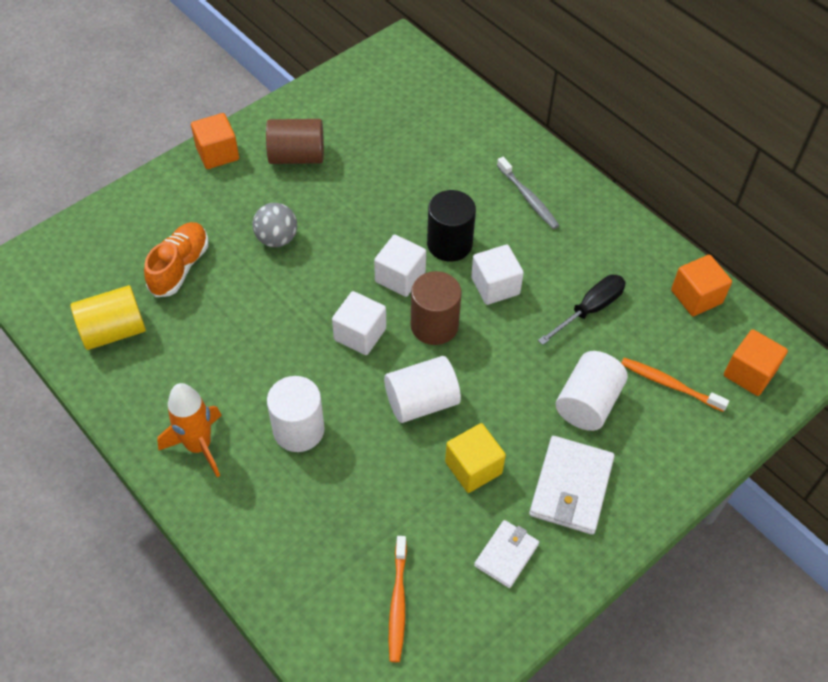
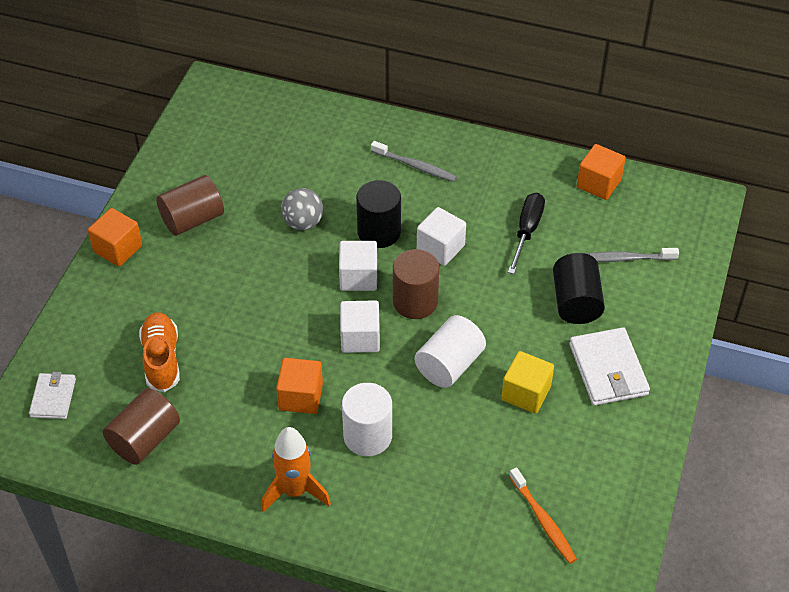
camera: 30 degrees left, 5 degrees down
(114, 331) = (145, 439): yellow cylinder -> brown cylinder
(277, 239) = (229, 295): grey ball -> grey ball (303, 223)
(506, 555) = (597, 443): white wallet -> white wallet (53, 398)
(588, 403) = (576, 302): white cylinder -> black cylinder
(669, 384) = (625, 258): orange toothbrush -> grey toothbrush
(749, 373) = (675, 222): orange cube -> orange cube (301, 397)

